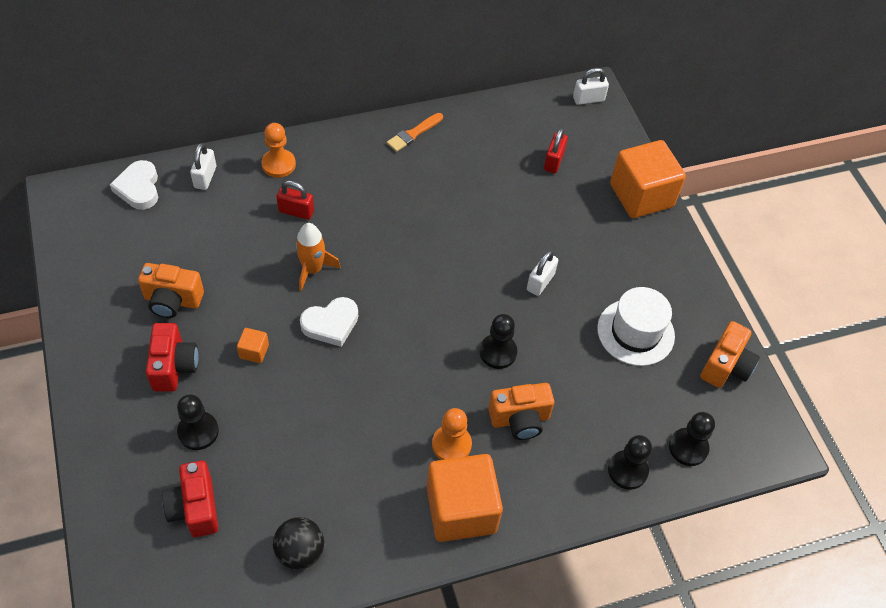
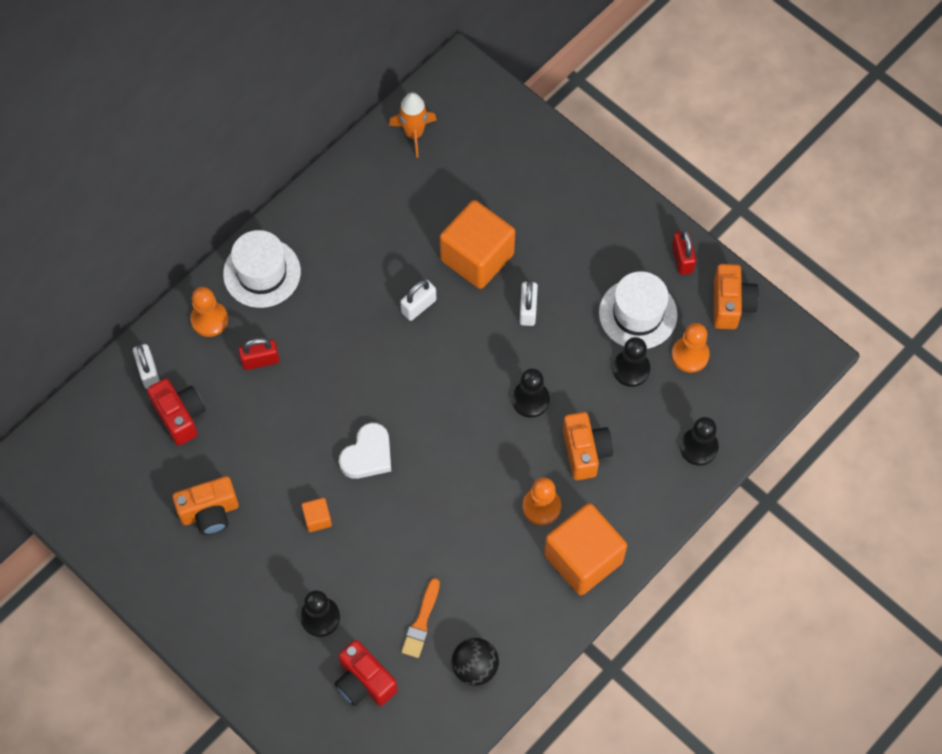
camera: 25 degrees left, 10 degrees up
(139, 188) = (93, 419): white heart -> none
(174, 366) = (256, 572): red camera -> red camera (180, 416)
(312, 269) = (315, 411): orange rocket -> orange rocket (414, 133)
(342, 152) = (262, 273): none -> white hat
(413, 133) = (316, 215): orange brush -> orange brush (421, 622)
(520, 419) = (585, 452): orange camera -> orange camera turned 60 degrees counterclockwise
(553, 161) = (467, 174): red padlock -> red padlock (682, 259)
(588, 99) = (461, 83): white padlock -> white padlock (418, 306)
(641, 195) = (568, 168): orange cube -> orange cube (477, 257)
(664, 389) = (690, 355): none -> orange pawn
(688, 448) = (737, 399): black pawn -> black pawn (631, 369)

